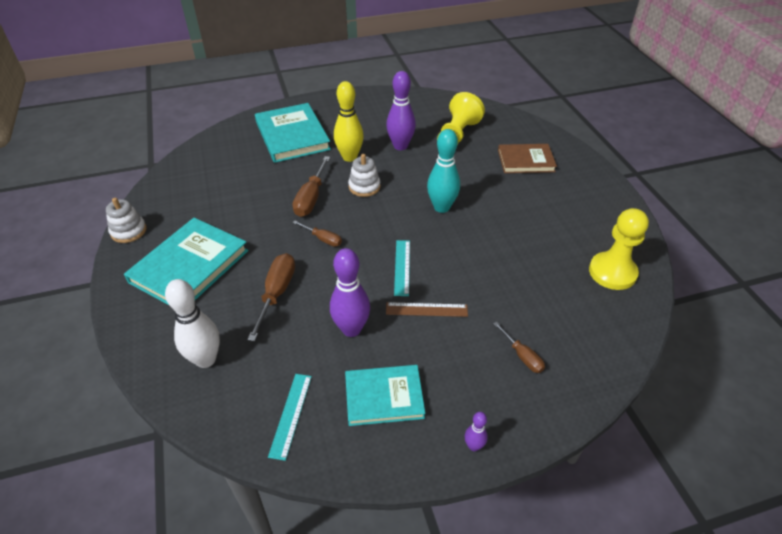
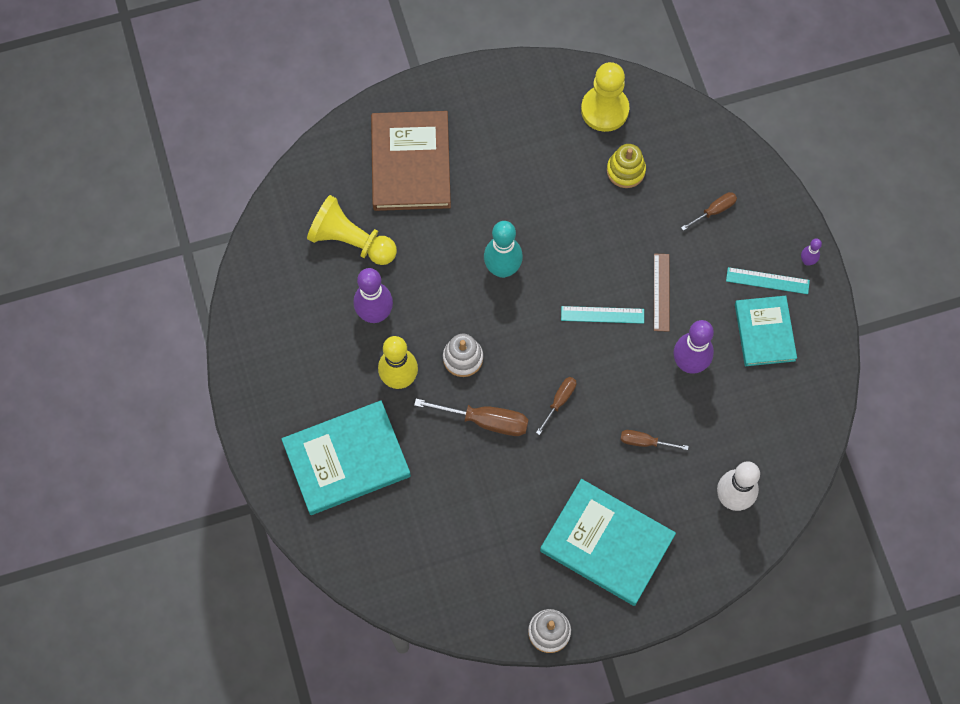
camera: 90 degrees left, 25 degrees up
(276, 294) = (645, 442): brown screwdriver -> brown screwdriver, size x0.59
(291, 415) = (787, 411): turquoise ruler -> turquoise ruler (767, 280)
(526, 161) = (411, 163): brown book -> brown book, size x1.55
(551, 286) = (625, 170): none -> yellow stacking toy

